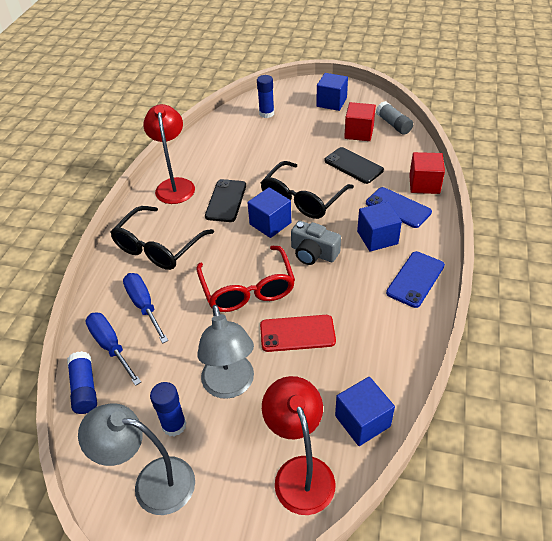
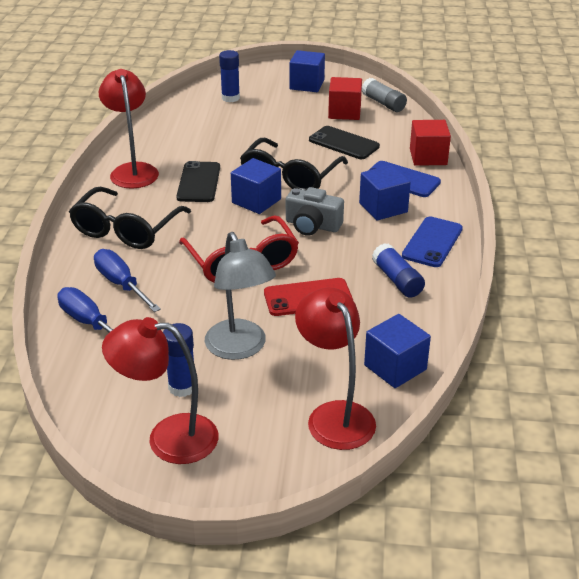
camera: 10 degrees left, 10 degrees down
(84, 388) = (67, 363): blue glue stick -> blue glue stick (397, 280)
(152, 482) = (168, 438): grey lamp -> red lamp

